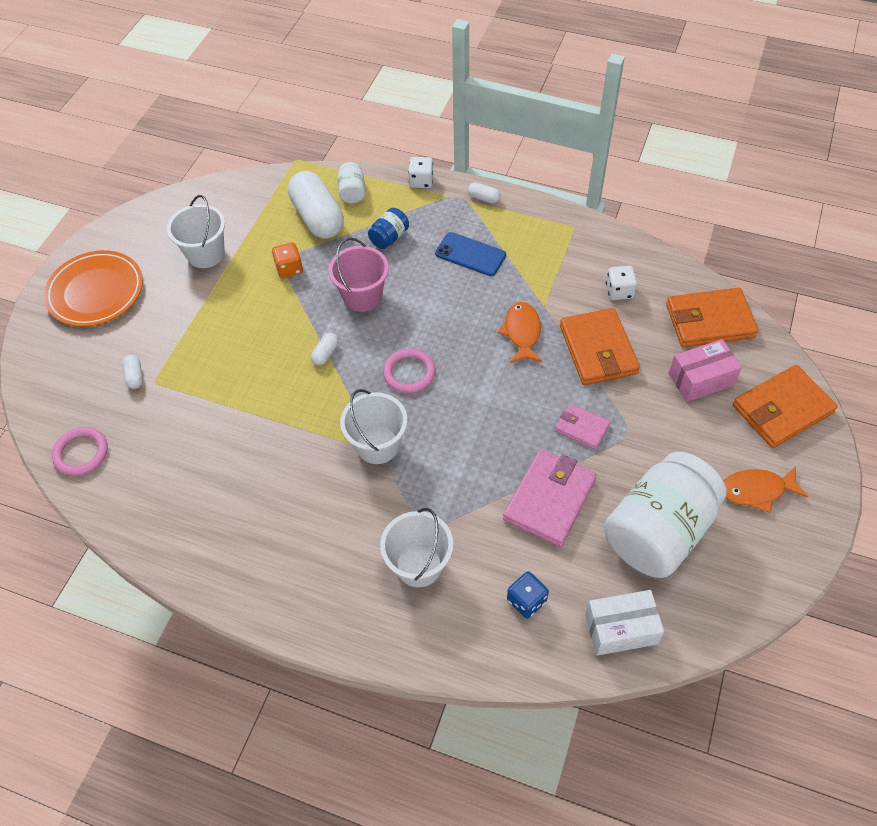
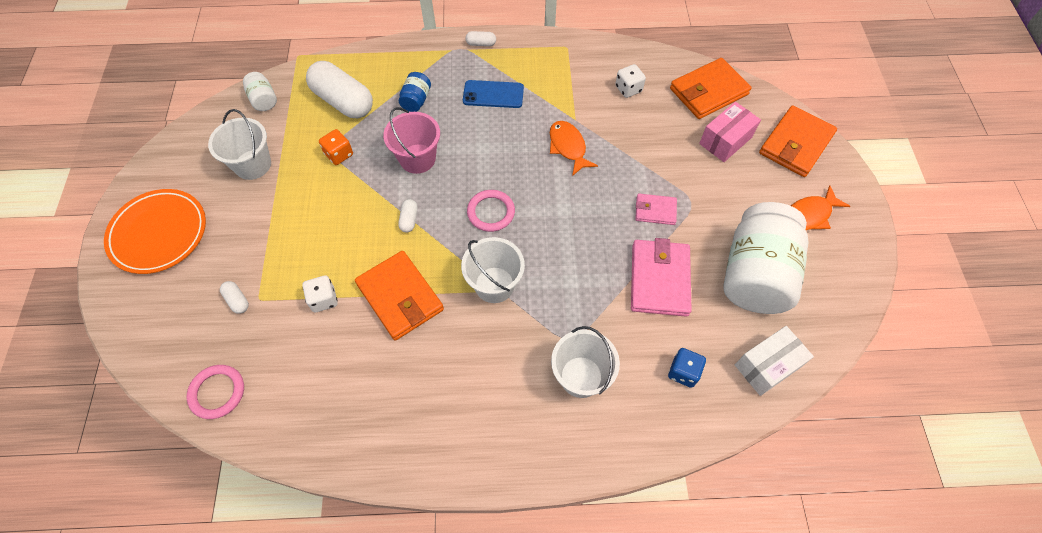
camera: 25 degrees left, 5 degrees up
(352, 192) = (364, 70): white jar -> white jar (264, 100)
(421, 181) = (420, 44): white dice -> white dice (324, 299)
(598, 350) = (635, 142): orange wallet -> orange wallet (400, 297)

